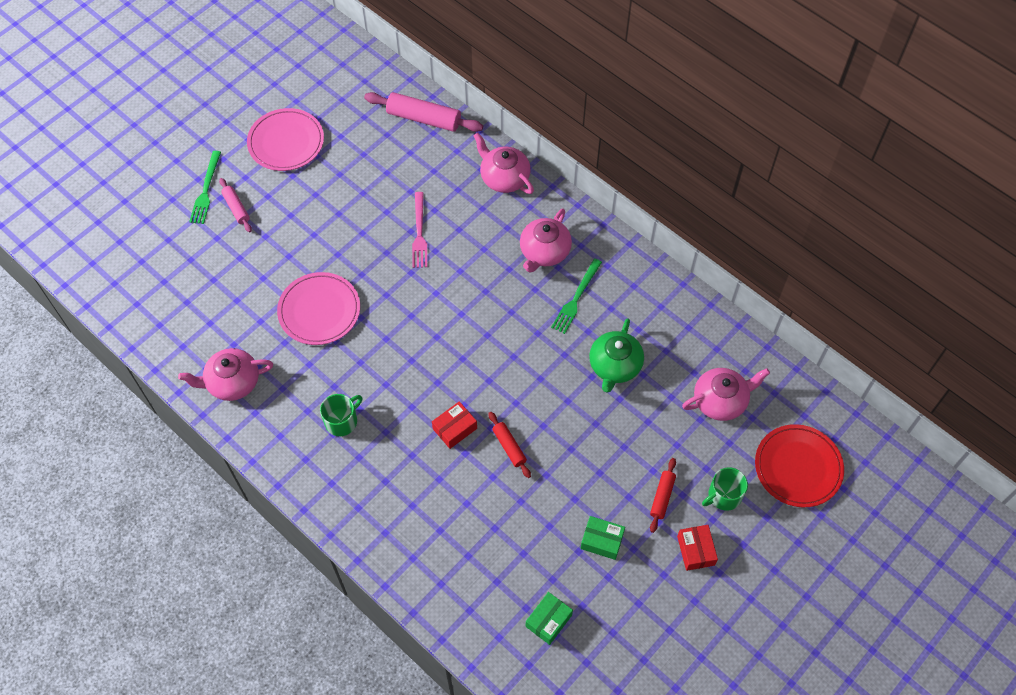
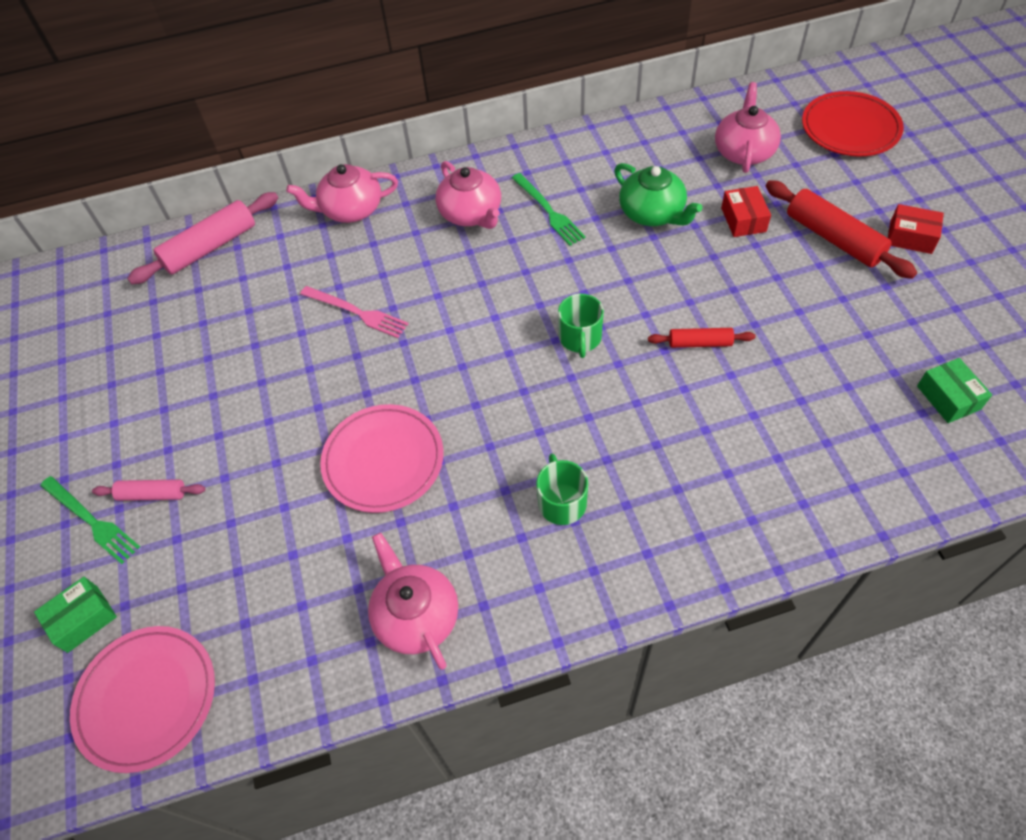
camera: 55 degrees left, 5 degrees down
(232, 382) = (416, 615): pink teapot -> pink teapot turned 135 degrees clockwise
(286, 142) = (109, 395): pink plate -> pink plate (147, 699)
(455, 428) = (645, 385): red box -> red box (743, 219)
(602, 541) = (864, 308): green box -> green box (83, 619)
(662, 497) = (833, 238): red rolling pin -> red rolling pin, size x1.79
(723, 495) = (855, 191): green mug -> green mug (580, 338)

